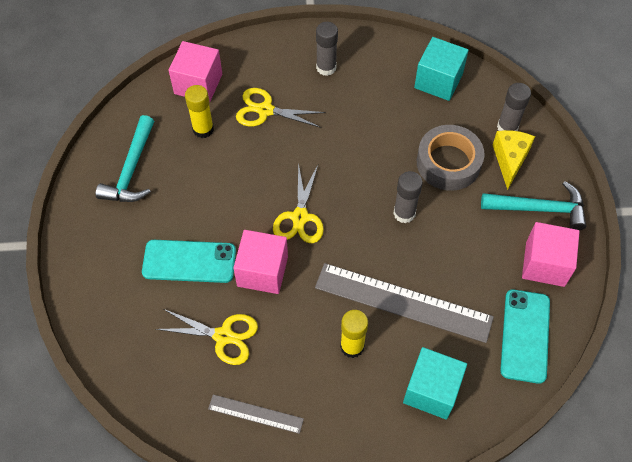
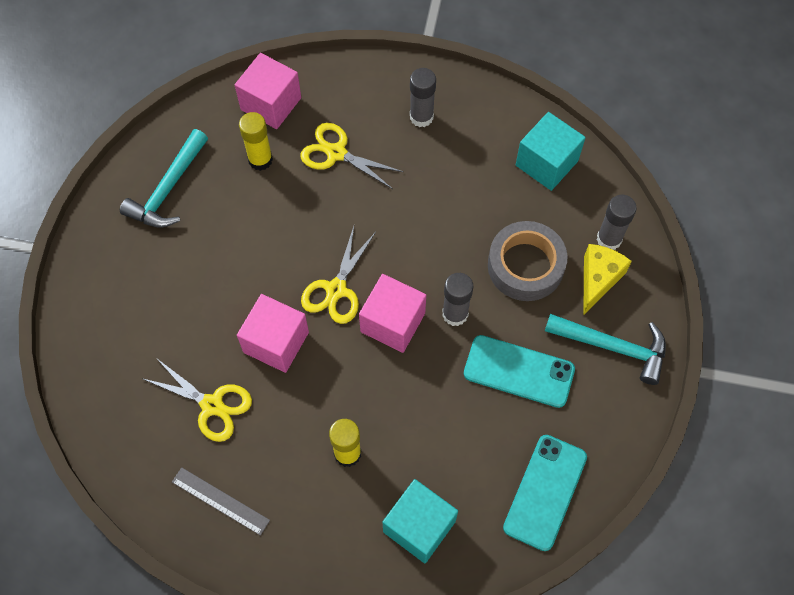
camera: 15 degrees right, 5 degrees up
(189, 261) = (200, 310): turquoise phone -> turquoise phone (519, 371)
(403, 302) = (420, 417): grey ruler -> none
(545, 264) = (597, 414): pink cube -> pink cube (392, 322)

